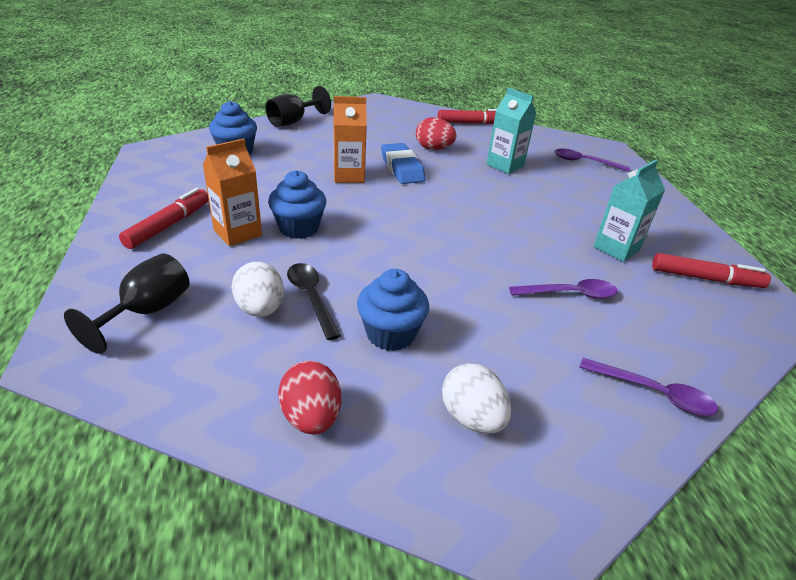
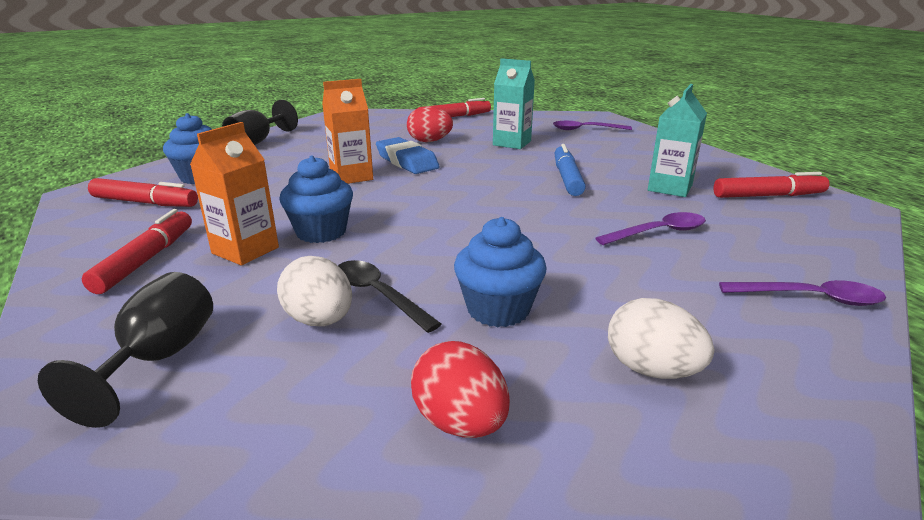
camera: 15 degrees left, 10 degrees down
(187, 170) = (145, 203): none -> red marker
(529, 216) = (567, 178): none -> blue marker

